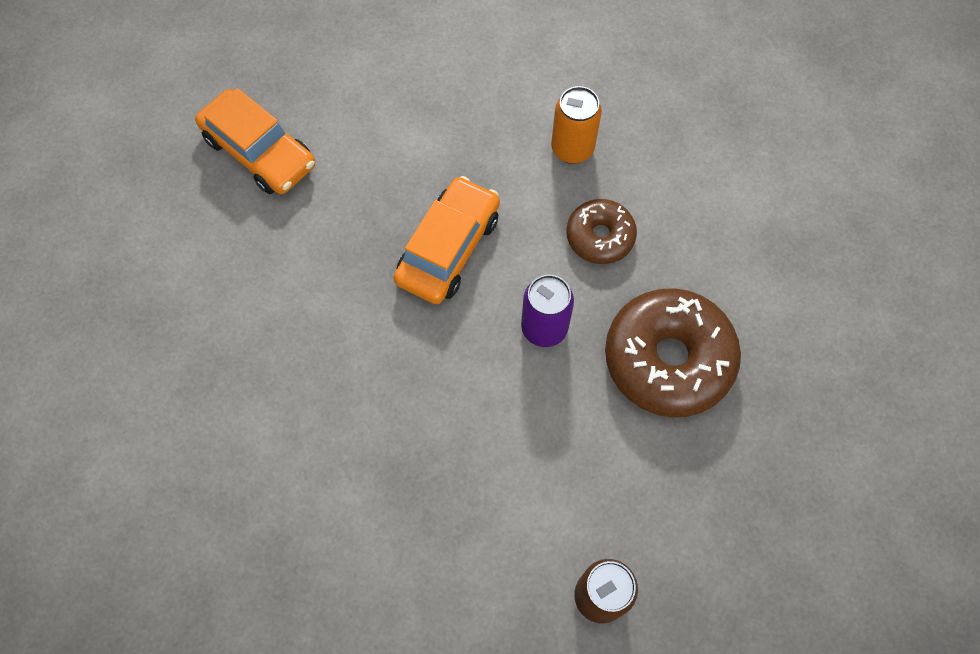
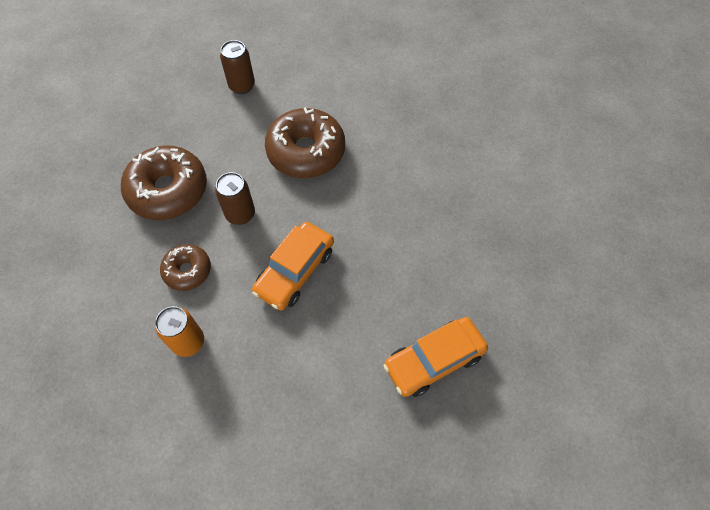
camera: 175 degrees left, 5 degrees down
(259, 151) = (434, 360): orange car -> orange car turned 75 degrees counterclockwise
(456, 453) = (306, 151): none -> brown donut
(544, 328) = (240, 214): purple can -> brown can

